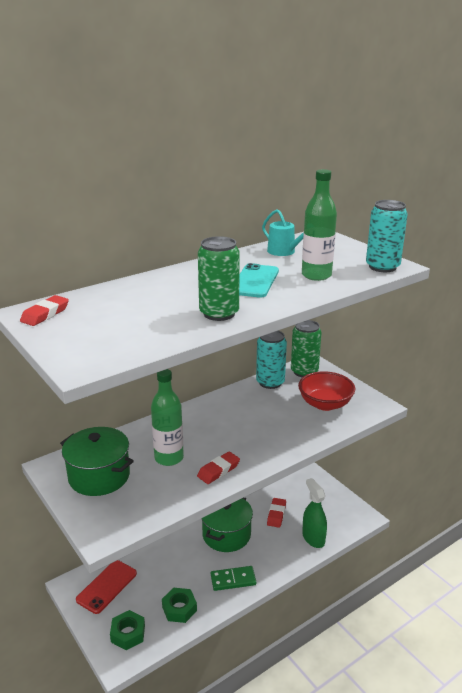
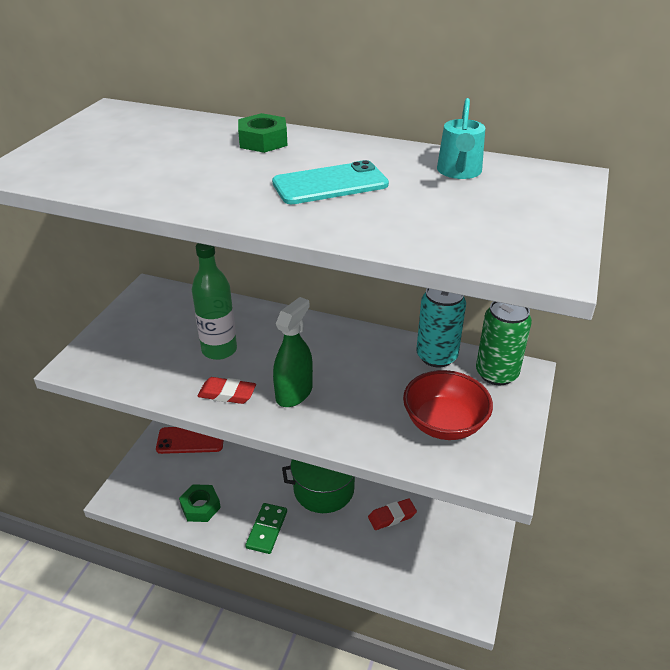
camera: 55 degrees right, 10 degrees up
(45, 314) = (114, 118): red eraser -> none
(99, 476) = (155, 322): green pot -> none
(128, 634) = (148, 486): green nut -> green nut (263, 141)
(219, 313) = (206, 194): green can -> none
(233, 580) = (266, 529): green domino -> green domino turned 60 degrees clockwise
(313, 538) = (386, 572): green spray bottle -> green spray bottle (294, 393)
(316, 275) = (409, 216): green bottle -> none
(382, 267) = (524, 257): turquoise can -> none

